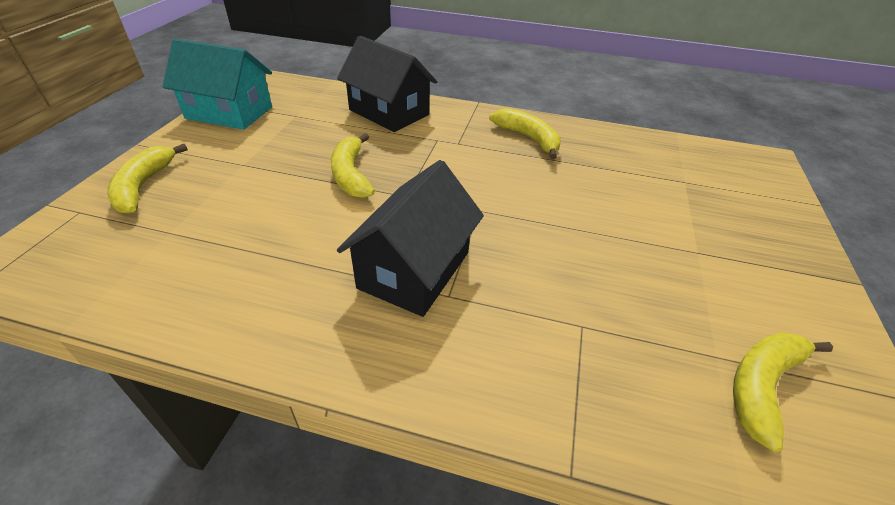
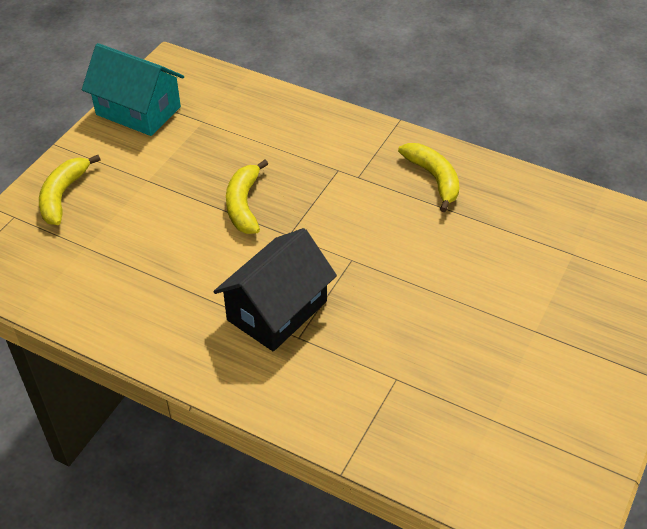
camera: 15 degrees right, 5 degrees up
(389, 112) = (298, 126): black house -> none
(762, 386) = (513, 446): yellow banana -> none

